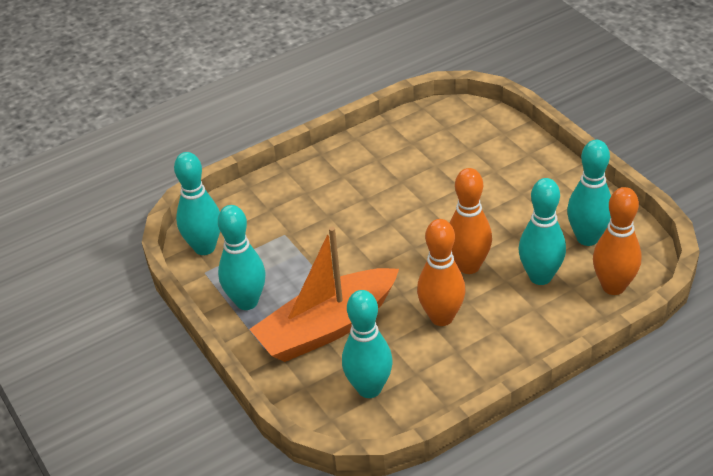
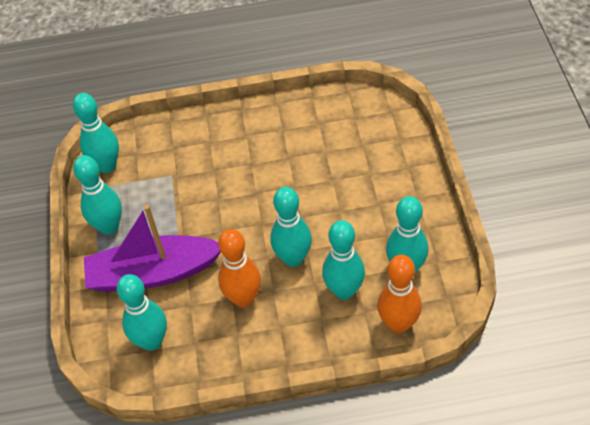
camera: 25 degrees right, 10 degrees up
(327, 327) = (153, 273): orange boat -> purple boat
(468, 266) = (293, 258): orange bowling pin -> turquoise bowling pin

